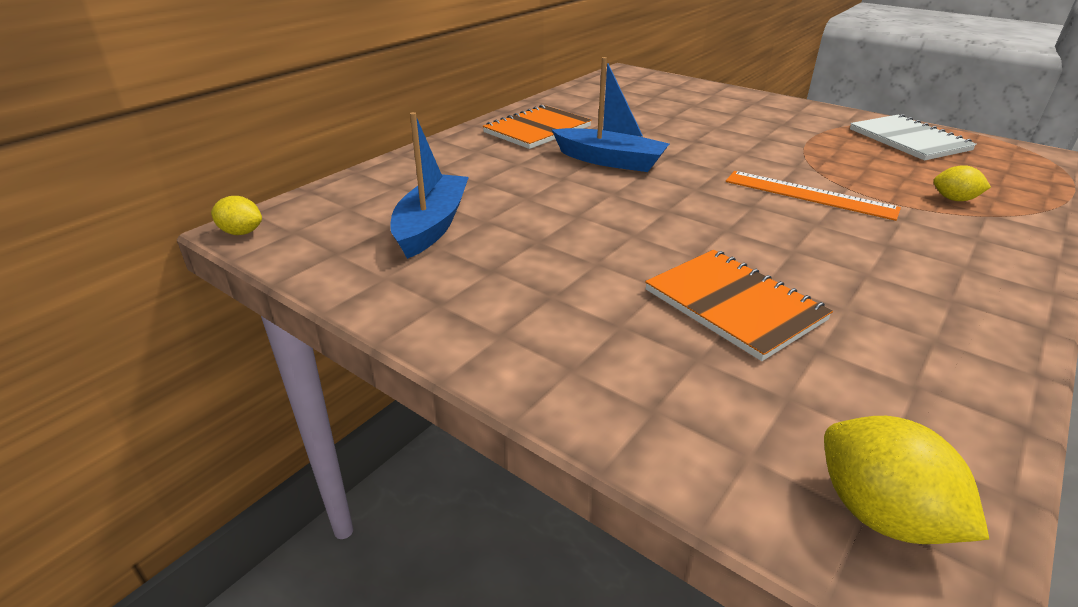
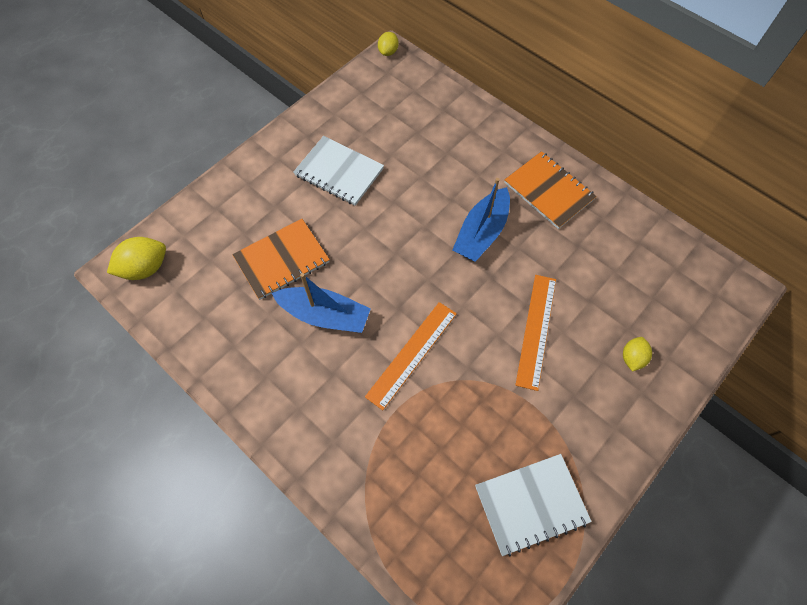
camera: 95 degrees right, 30 degrees up
(431, 226) = (387, 129): blue boat -> blue boat (325, 315)
(526, 263) = (339, 172): none -> white notebook
(724, 136) = (536, 330): none -> orange ruler
(954, 199) = (395, 464): yellow lemon -> yellow lemon (632, 358)

